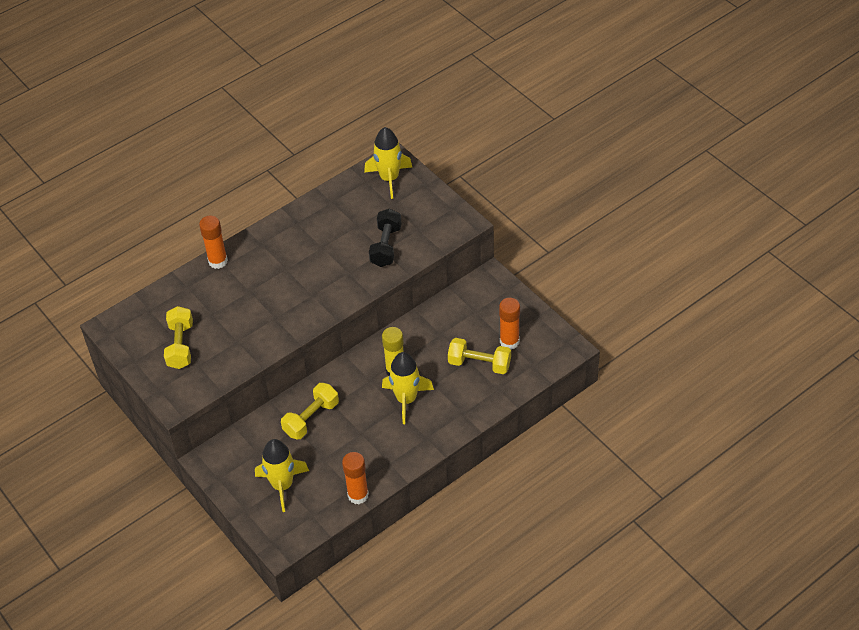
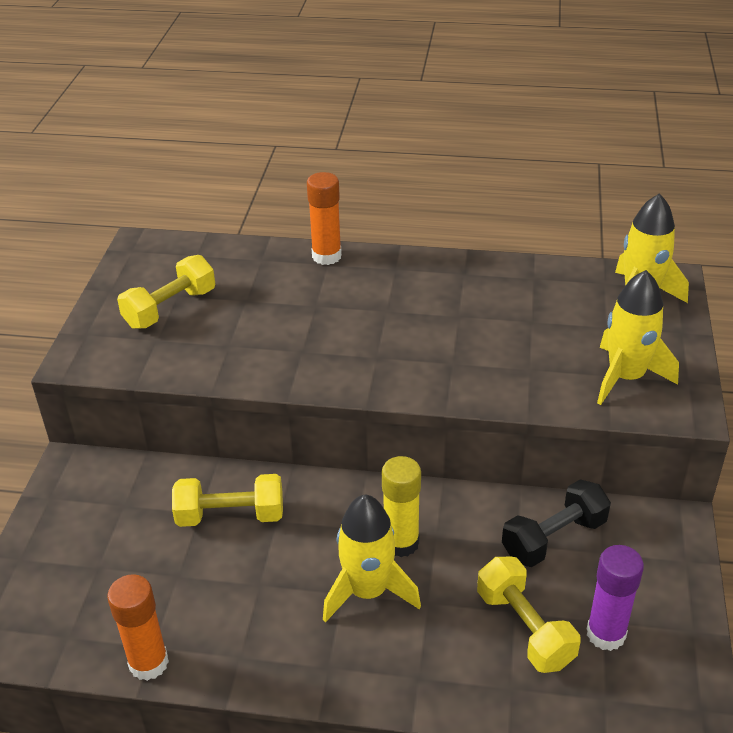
camera: 45 degrees right, 10 degrees down
(282, 485) = (93, 567): yellow rocket -> yellow rocket (625, 377)
(386, 246) = (539, 366): black dumbbell -> black dumbbell (553, 538)
(509, 342) = (606, 634): orange glue stick -> purple glue stick

